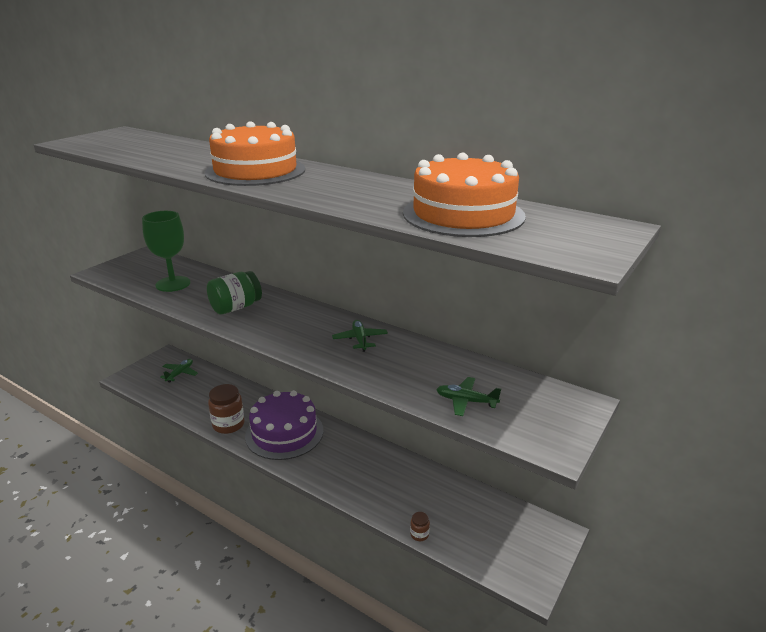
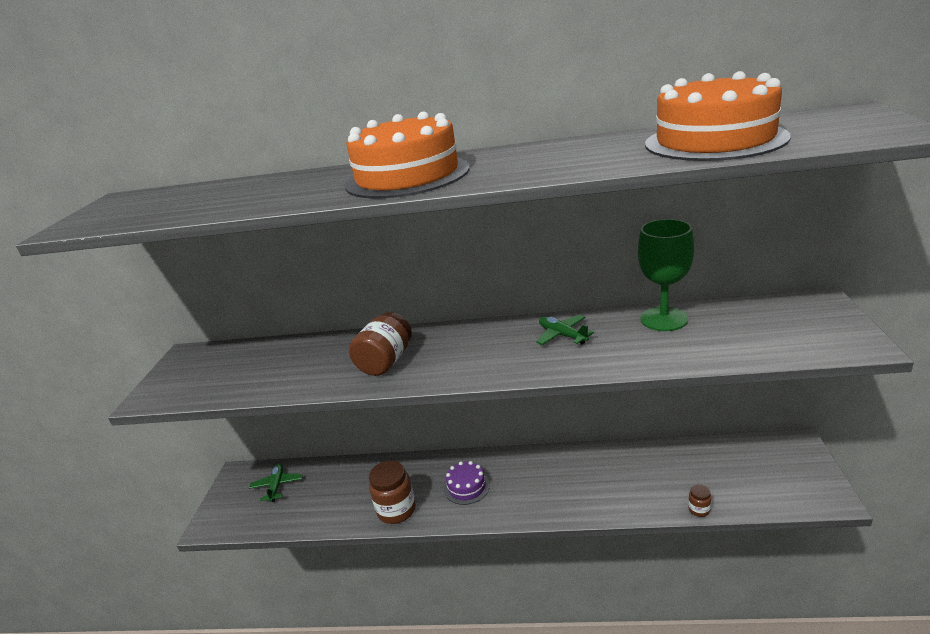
camera: 25 degrees left, 0 degrees up
(173, 284) = (271, 370): green goblet -> green goblet (664, 319)
(236, 307) = (385, 361): green jar -> brown jar
(284, 433) = (466, 487): purple cake -> purple cake, size x0.49
(466, 401) = (737, 343): green plane -> none

